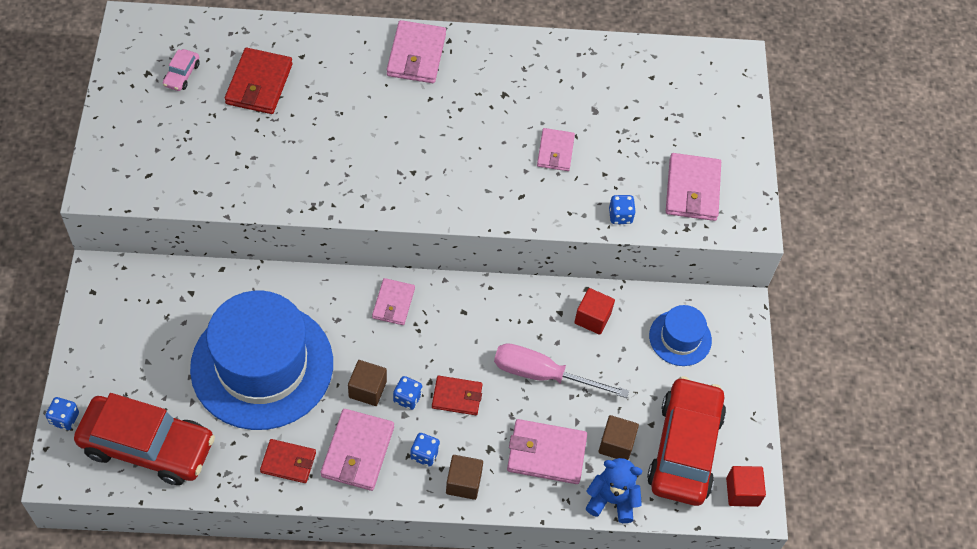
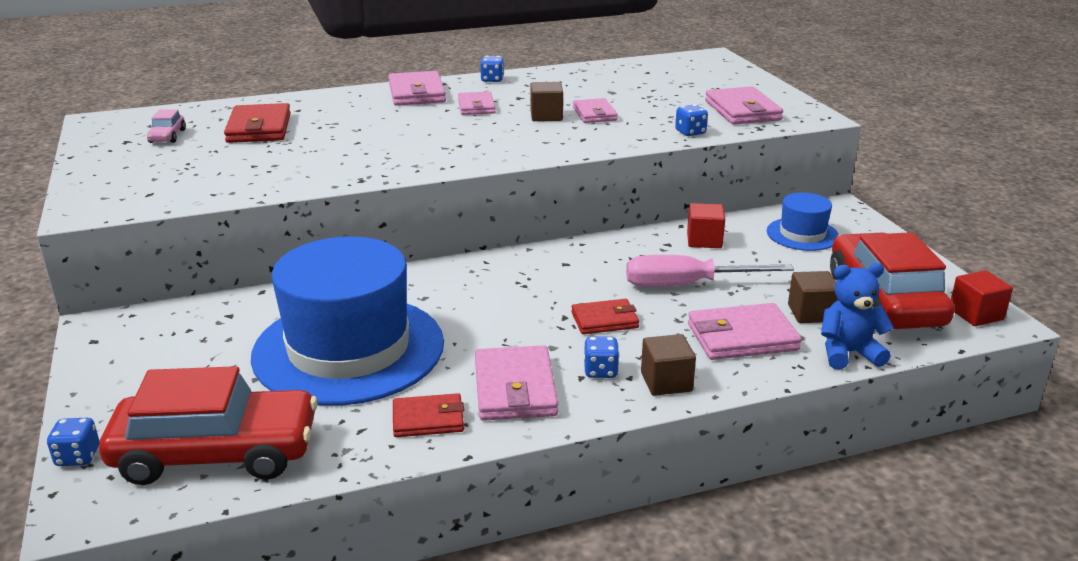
camera: 15 degrees left, 30 degrees down
(367, 389) = (494, 338): brown cube -> brown cube (546, 116)
(393, 303) = (483, 274): pink wallet -> pink wallet (476, 106)
(407, 398) = (547, 334): blue dice -> blue dice (492, 80)

